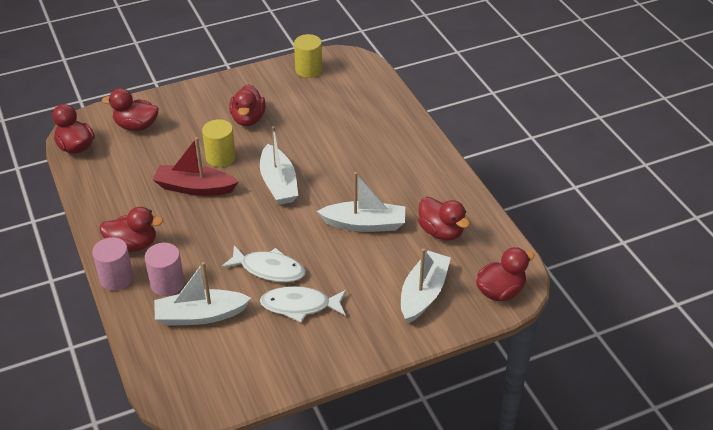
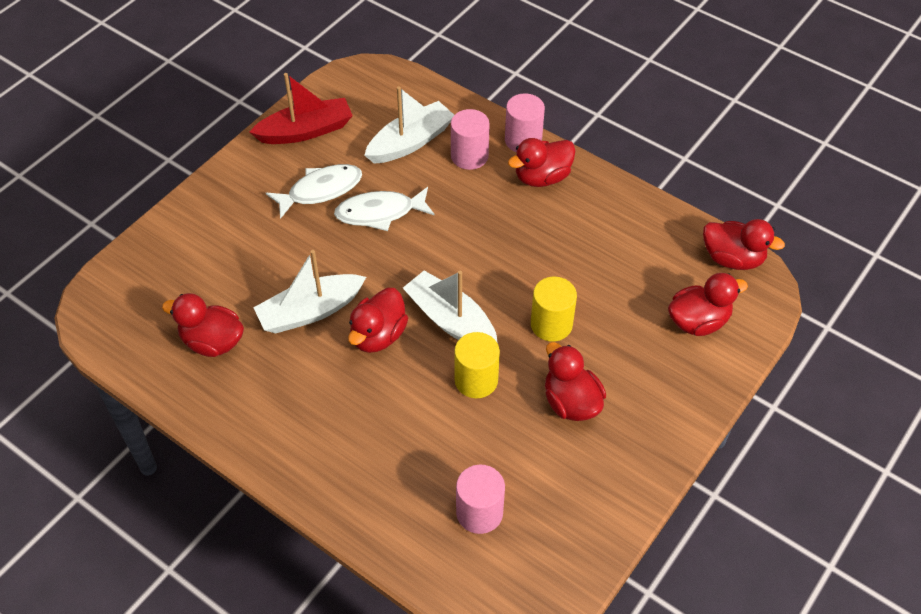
camera: 150 degrees right, 10 degrees up
(195, 188) = (542, 269): red boat -> red boat (305, 131)
(308, 70) = (565, 547): yellow cylinder -> yellow cylinder (476, 380)
(339, 96) = (479, 512): none -> pink cylinder
(423, 293) = (197, 257): white boat -> none
(500, 291) = (111, 296): red duck -> red duck (378, 335)

